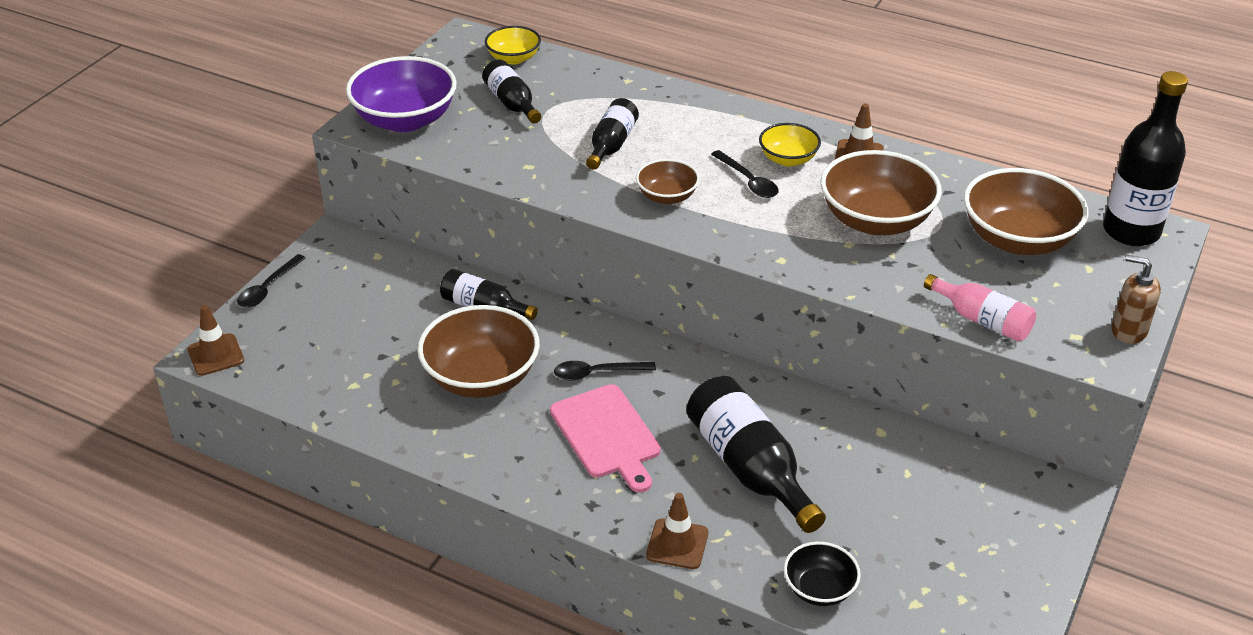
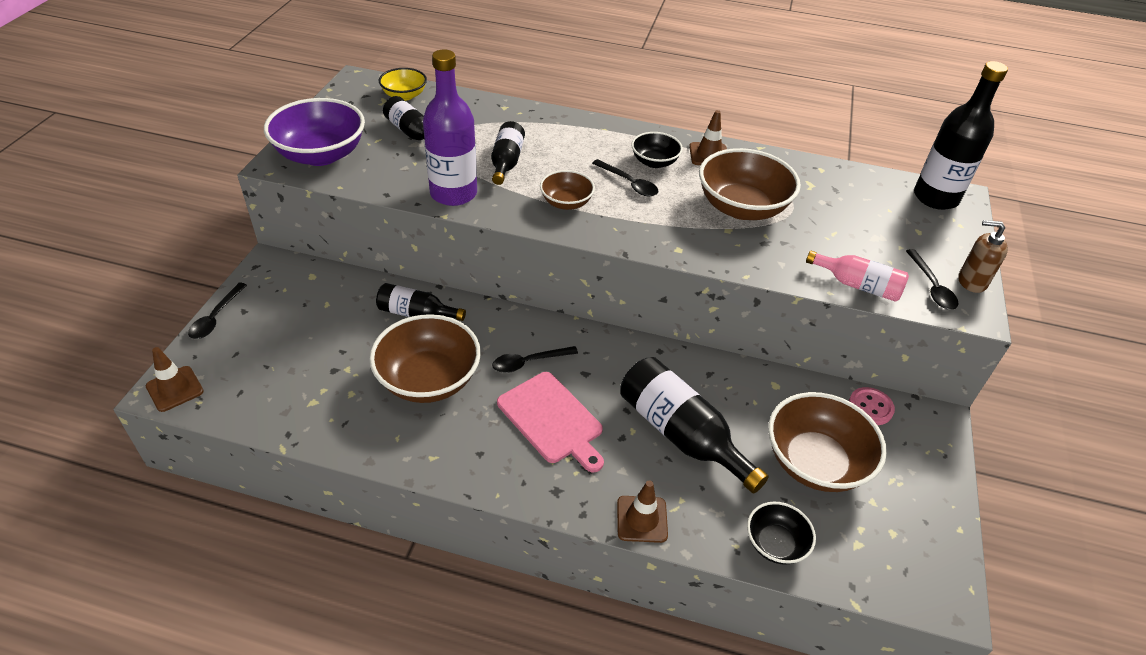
camera: 15 degrees left, 5 degrees up
(541, 175) = (453, 193): none -> purple bottle
(788, 159) = (654, 162): yellow bowl -> black bowl
(989, 469) = (870, 407): none -> pink button
(1017, 240) = (856, 213): brown bowl -> brown bowl (815, 462)
(1074, 331) = (931, 286): none -> black spoon

